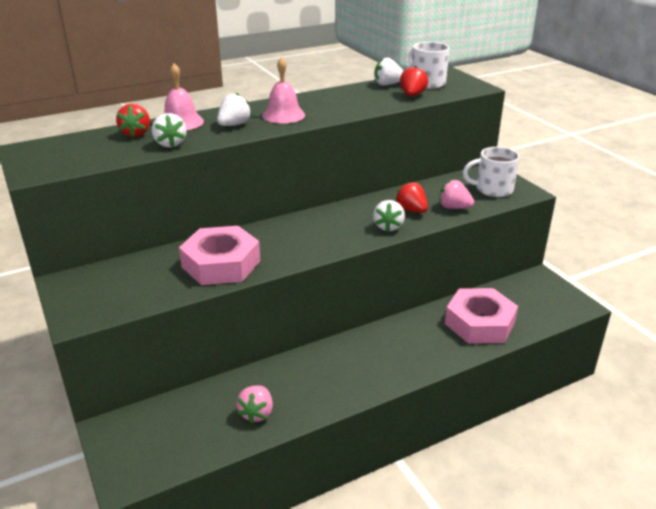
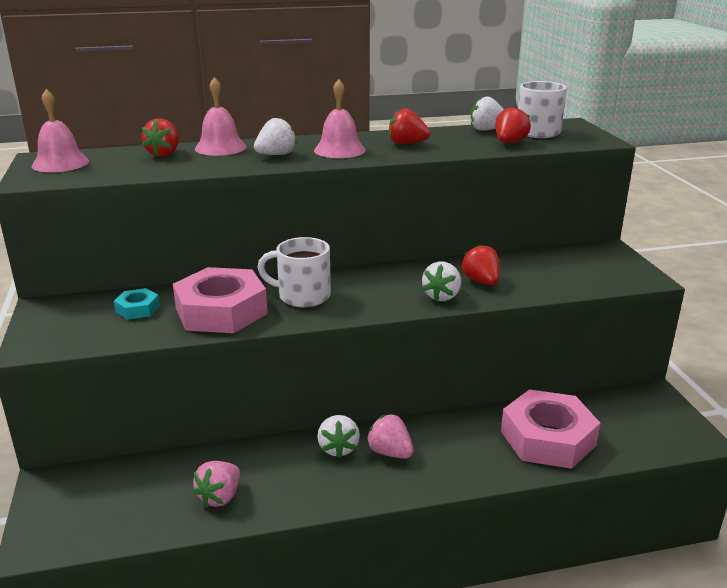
camera: 15 degrees right, 5 degrees down
(48, 153) = (60, 163): none -> pink bell
(149, 272) = (137, 309): none -> turquoise nut
(170, 144) = (192, 166): white strawberry -> white strawberry (338, 448)
(333, 104) = (407, 144): none -> red strawberry
(454, 208) = (537, 285): pink strawberry -> pink strawberry (390, 452)
(492, 189) = (600, 270): white mug -> white mug (302, 296)

